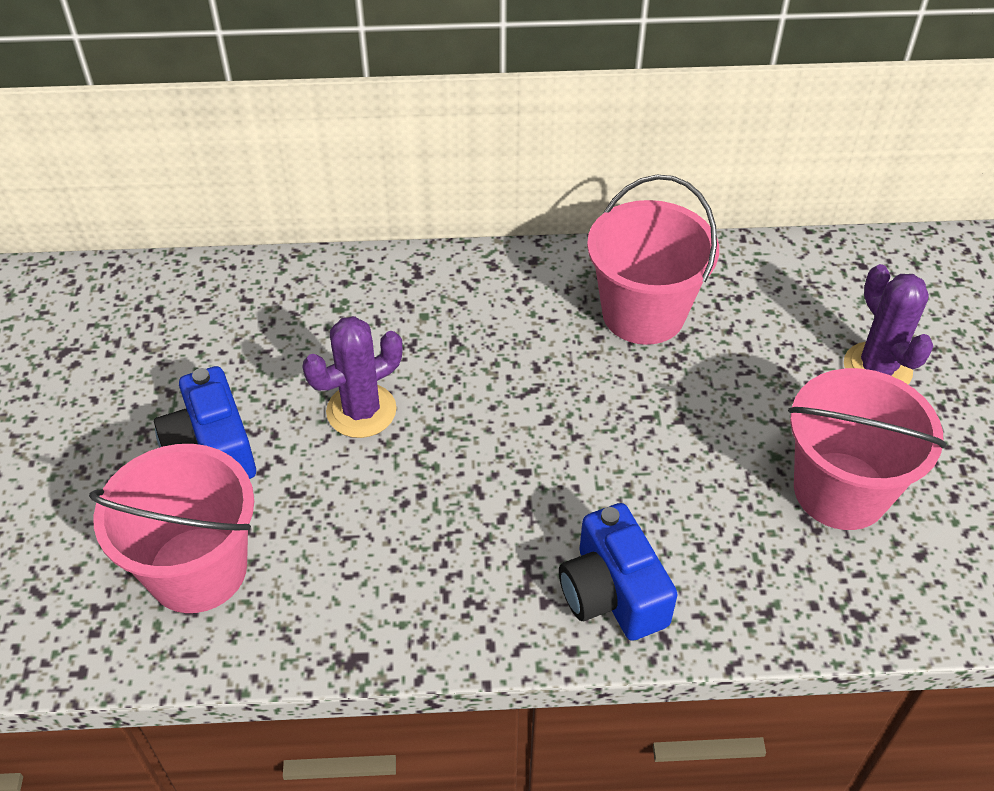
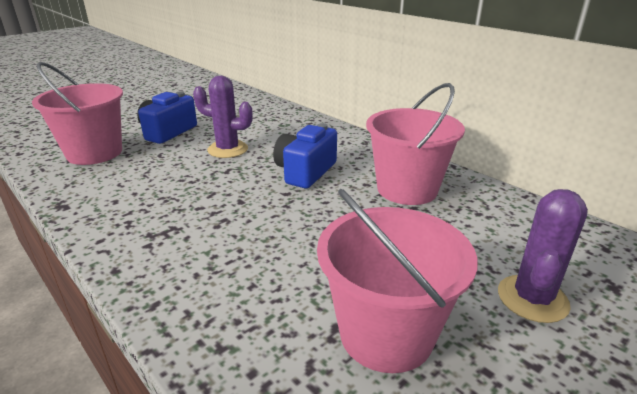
camera: 50 degrees right, 20 degrees down
(612, 593) = (176, 266): blue camera -> blue camera (305, 172)

